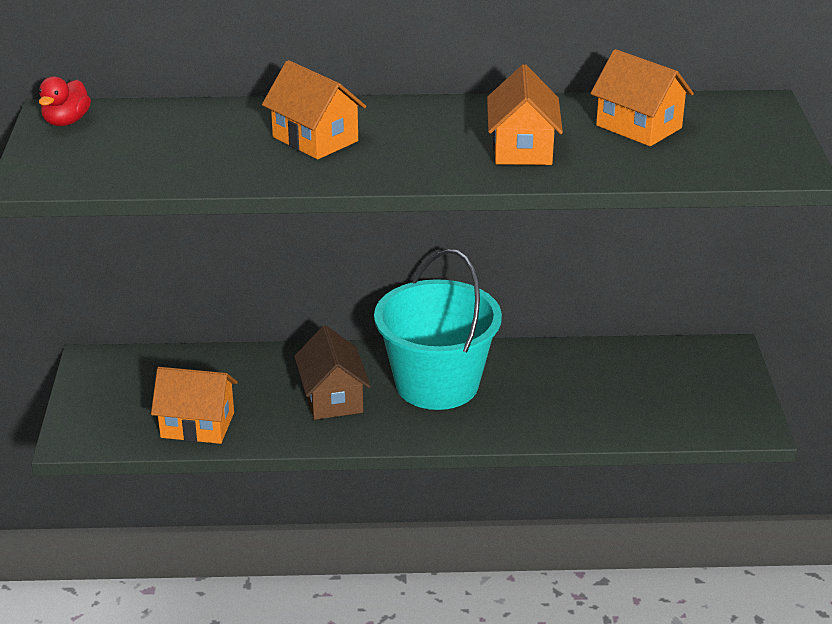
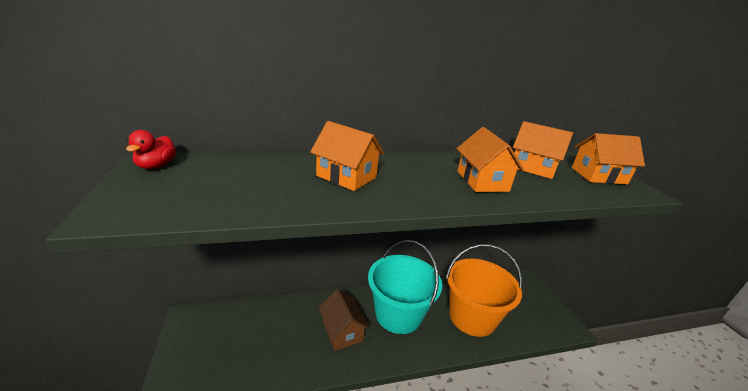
camera: 15 degrees left, 5 degrees down
(197, 425) = (259, 365): orange house -> orange house (598, 176)
(571, 398) = (472, 317): none -> orange bucket

